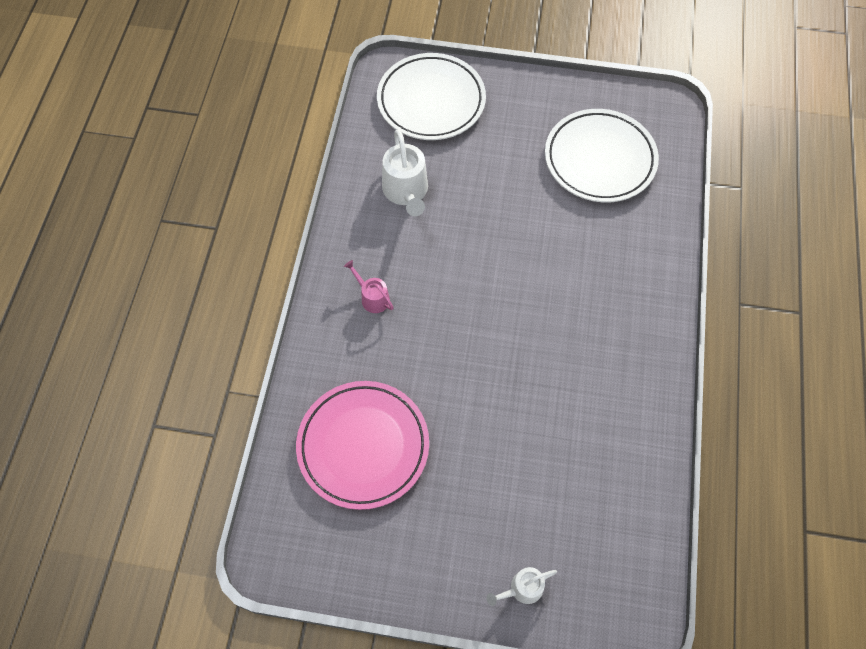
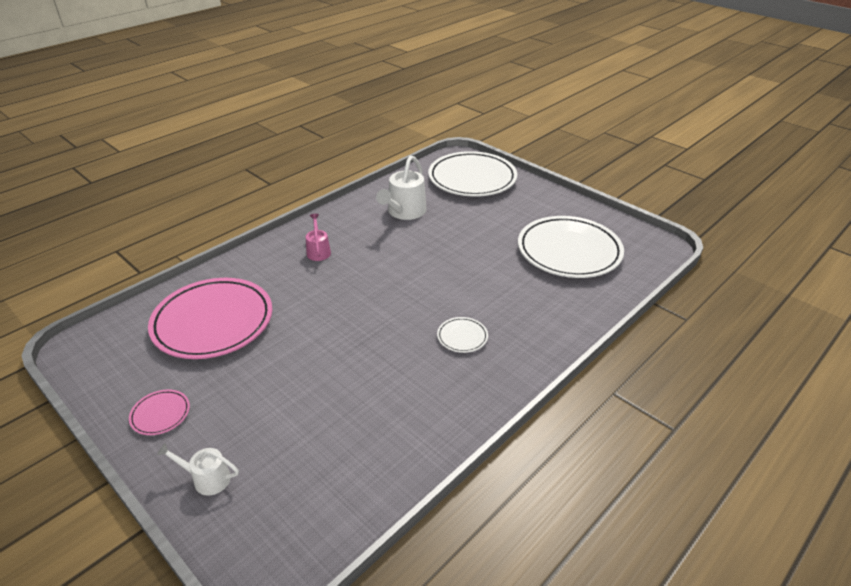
camera: 35 degrees right, 25 degrees down
(423, 565) = (160, 414): none -> pink plate
(591, 321) = (462, 337): none -> white plate

